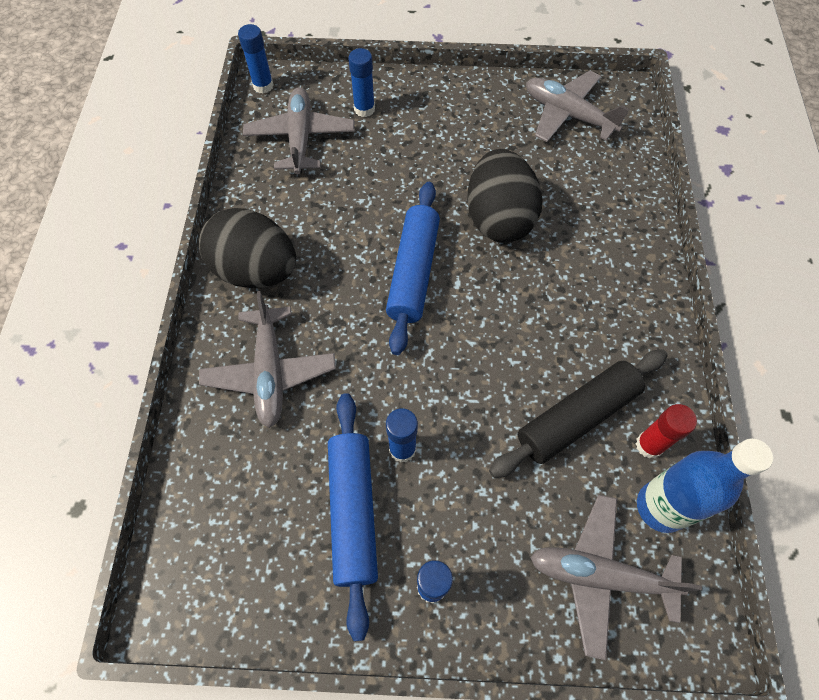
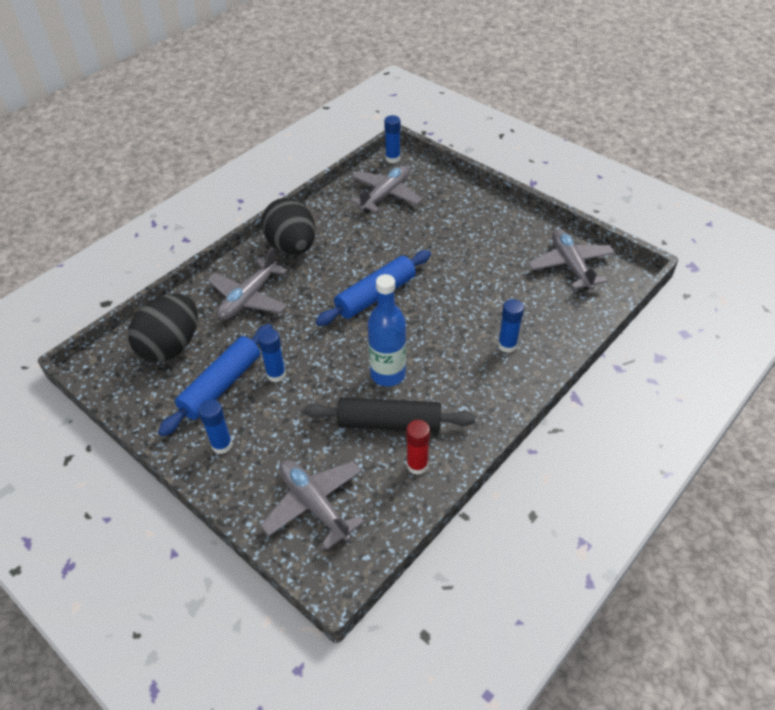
camera: 40 degrees right, 15 degrees down
(364, 109) = (439, 198): blue glue stick -> blue glue stick (507, 345)
(498, 219) = (458, 297): black egg -> black egg (171, 346)
(661, 507) = (388, 499): blue bottle -> blue bottle (388, 374)

